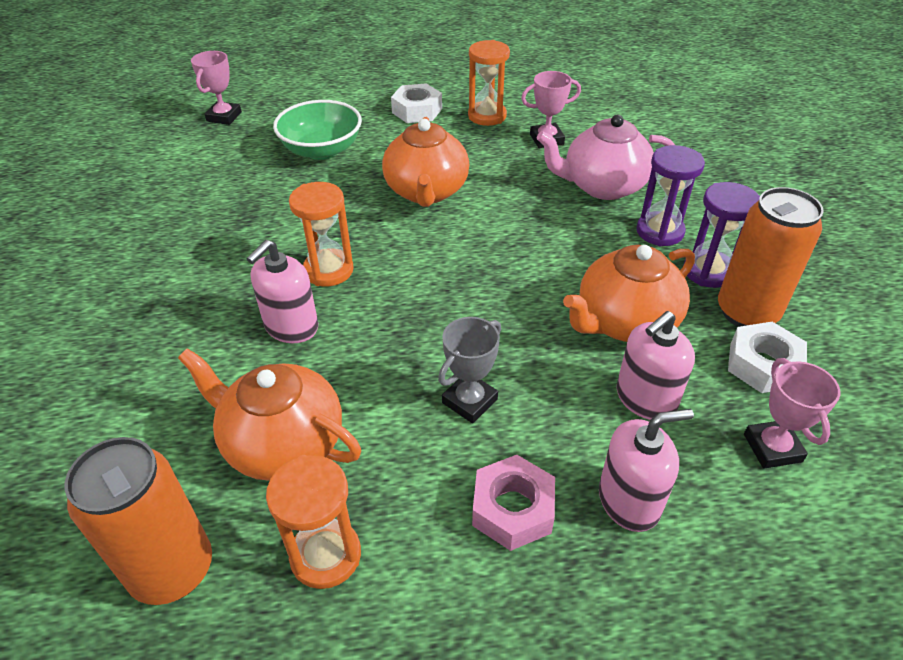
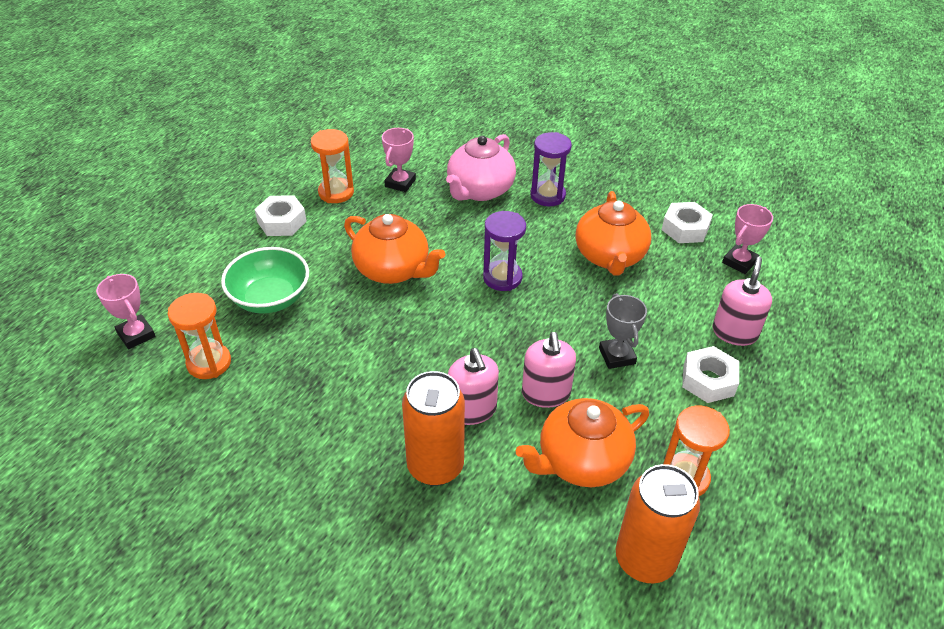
camera: 55 degrees left, 0 degrees up
(328, 270) = (430, 363): orange hourglass -> orange hourglass (209, 363)
(513, 509) = (708, 380): pink nut -> white nut
(645, 399) = (673, 285): pink soap dispenser -> pink soap dispenser (546, 393)
(708, 271) = (599, 200): purple hourglass -> purple hourglass (502, 278)
(747, 312) = (644, 208): orange can -> orange can (435, 466)
(772, 448) = (739, 262): pink trophy -> pink trophy turned 75 degrees counterclockwise

